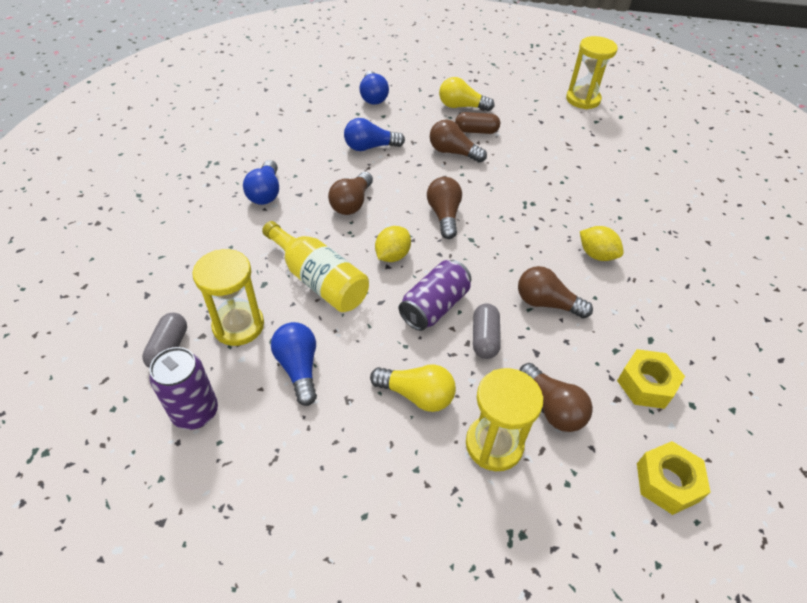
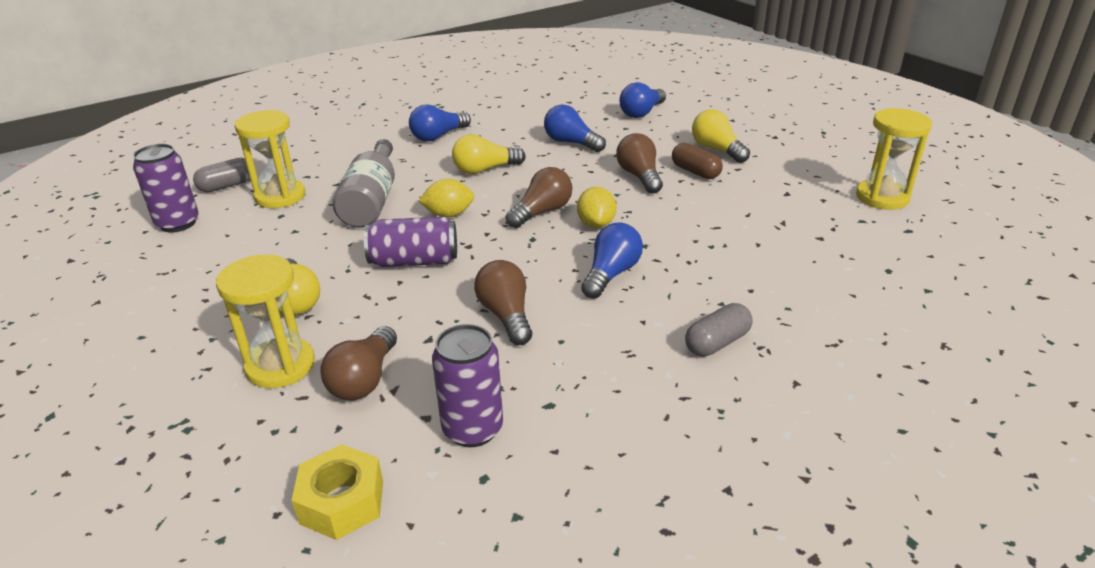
camera: 50 degrees right, 15 degrees down
(298, 368) = (265, 238): blue light bulb -> blue light bulb (611, 274)
(319, 280) = (372, 200): yellow bottle -> grey bottle
(352, 203) = (485, 170): brown light bulb -> yellow light bulb
(484, 338) = (408, 303): grey capsule -> grey capsule (717, 342)
(596, 255) = (630, 314): yellow lemon -> yellow lemon (596, 224)
(646, 384) = (473, 429): yellow nut -> purple can

